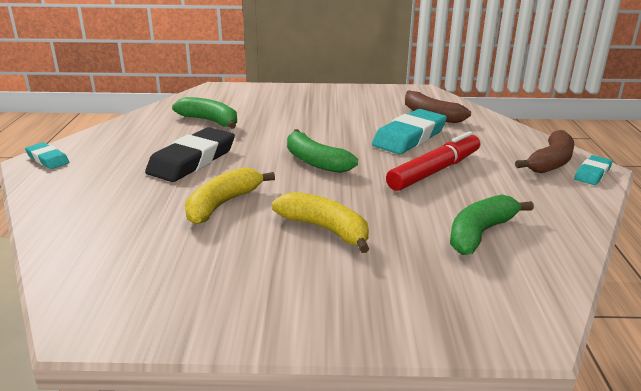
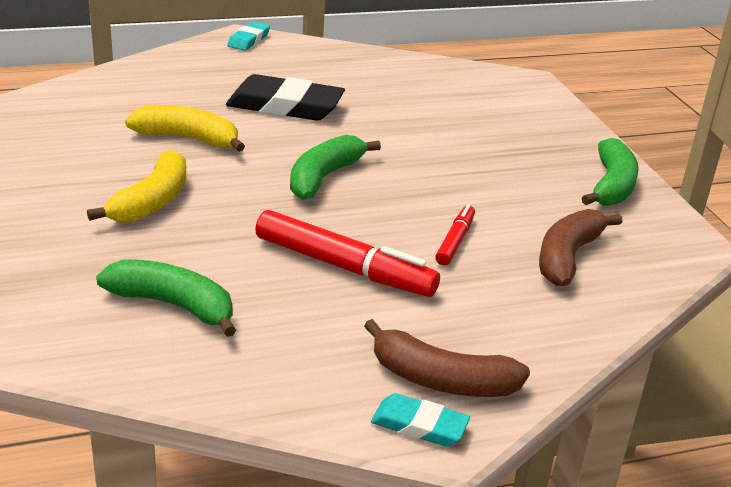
camera: 70 degrees right, 5 degrees up
(210, 121) = (405, 96): green banana -> green banana (611, 186)
(409, 137) = (455, 241): turquoise eraser -> red marker

